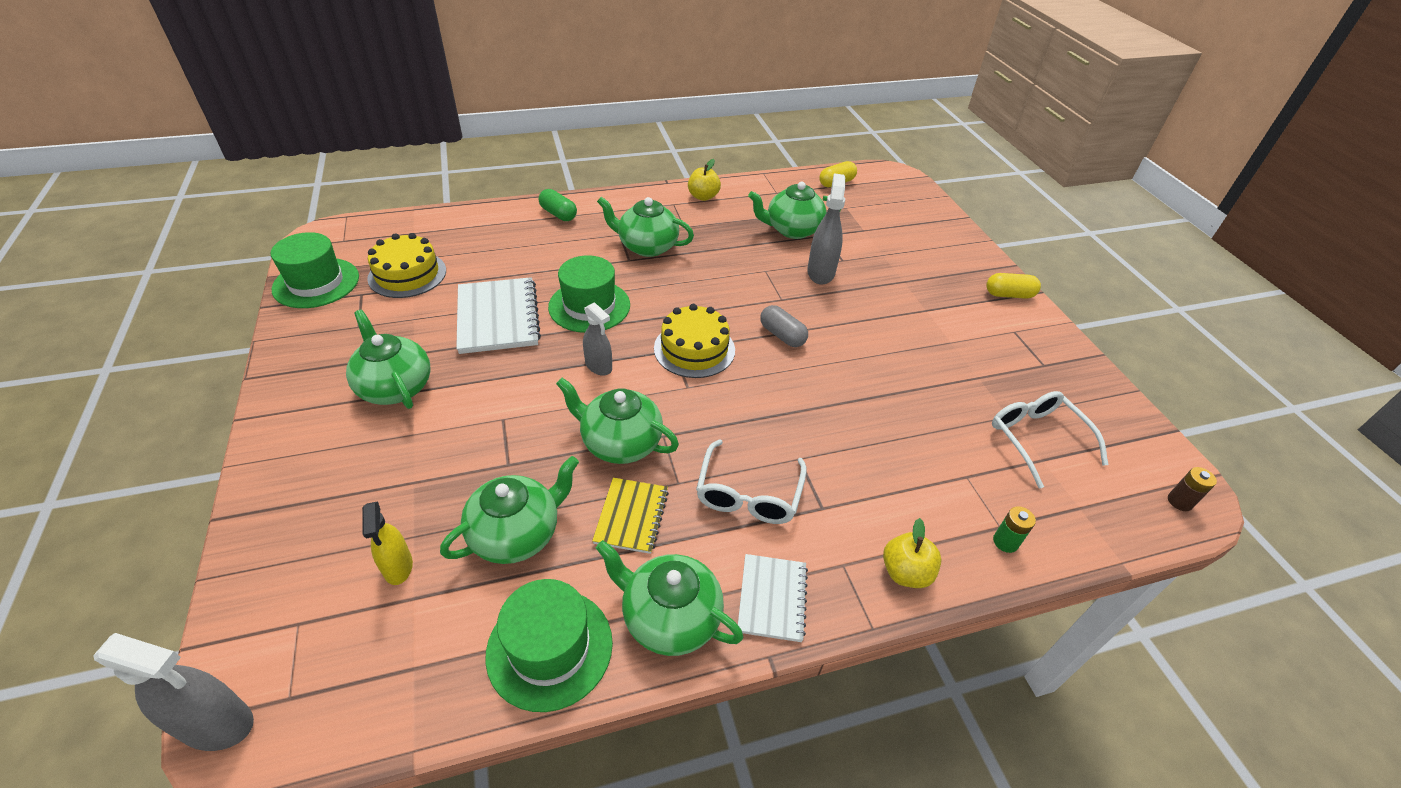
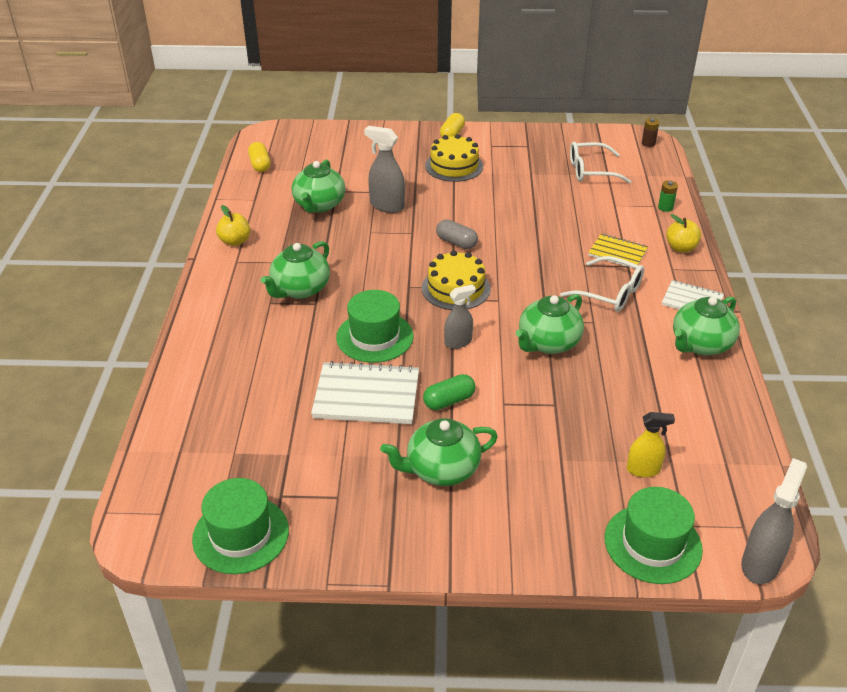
camera: 70 degrees left, 5 degrees down
(407, 274) = (262, 458): yellow cake -> yellow cake (454, 166)
(517, 534) = (624, 405): green teapot -> none
(549, 648) = (717, 398): green hat -> green hat (652, 544)
(558, 214) = (209, 338): green capsule -> green capsule (449, 401)
(631, 516) = (619, 348): yellow notebook -> yellow notebook (617, 253)
(782, 335) = (456, 242): grey capsule -> grey capsule turned 60 degrees clockwise

